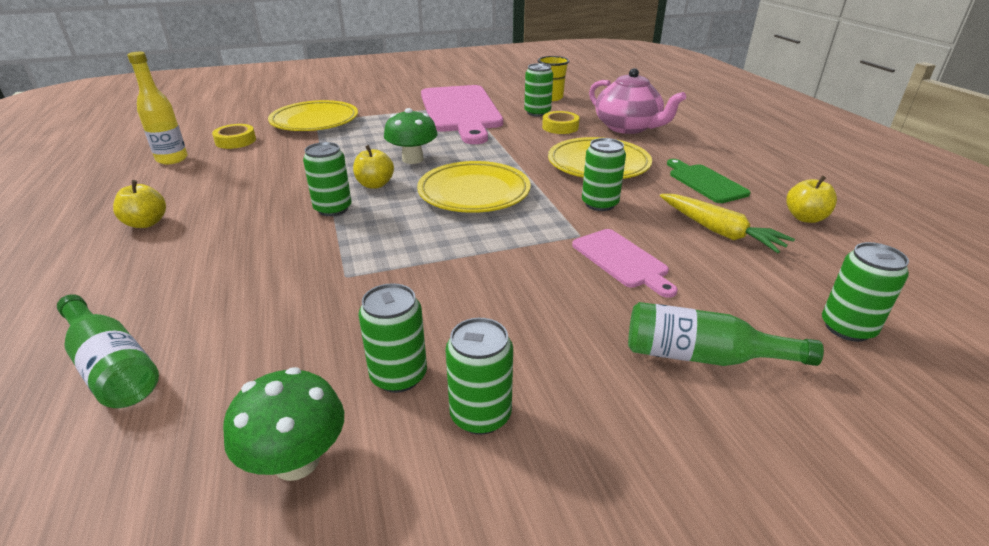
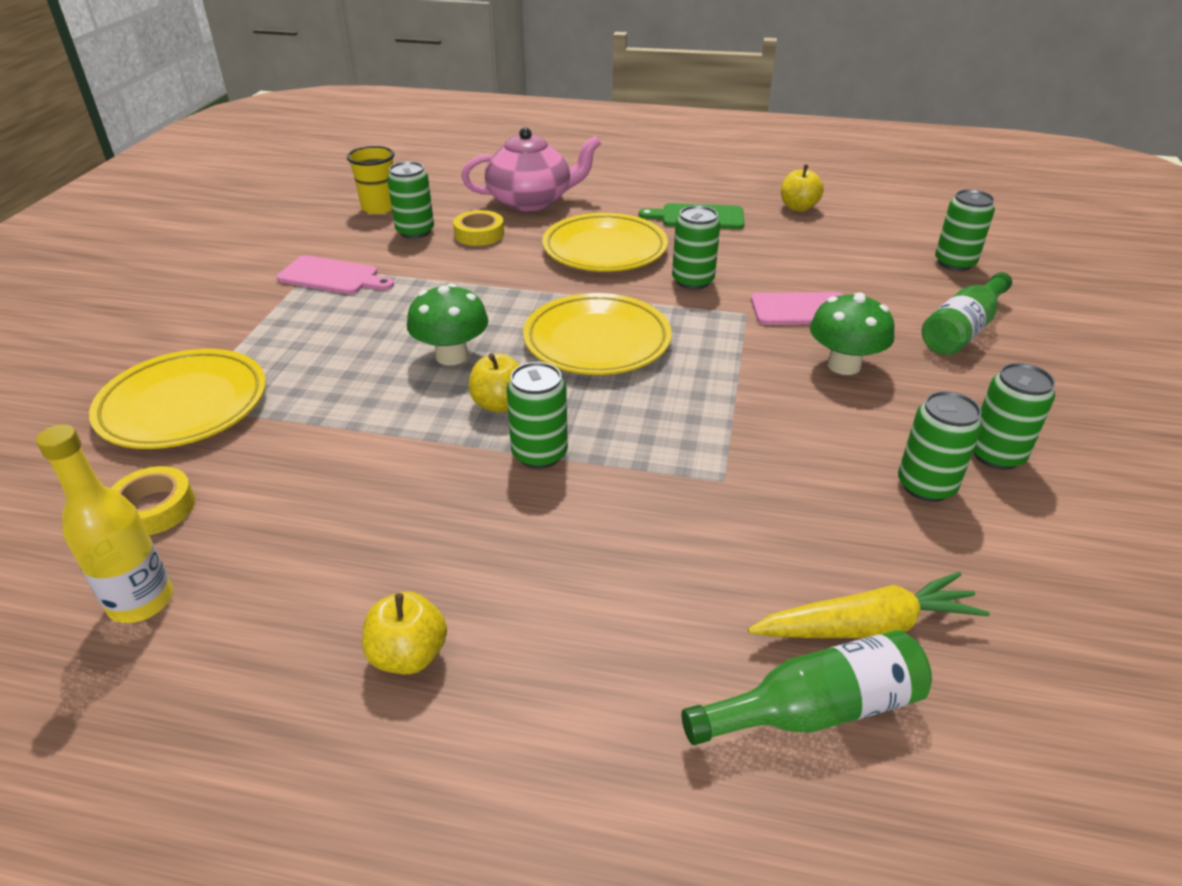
camera: 60 degrees left, 5 degrees up
(296, 461) = (1024, 574): green mushroom -> green mushroom (844, 365)
(461, 111) = (332, 276): pink cutting board -> pink cutting board, size x0.48
(719, 231) = (791, 249): yellow carrot -> yellow carrot (866, 625)

